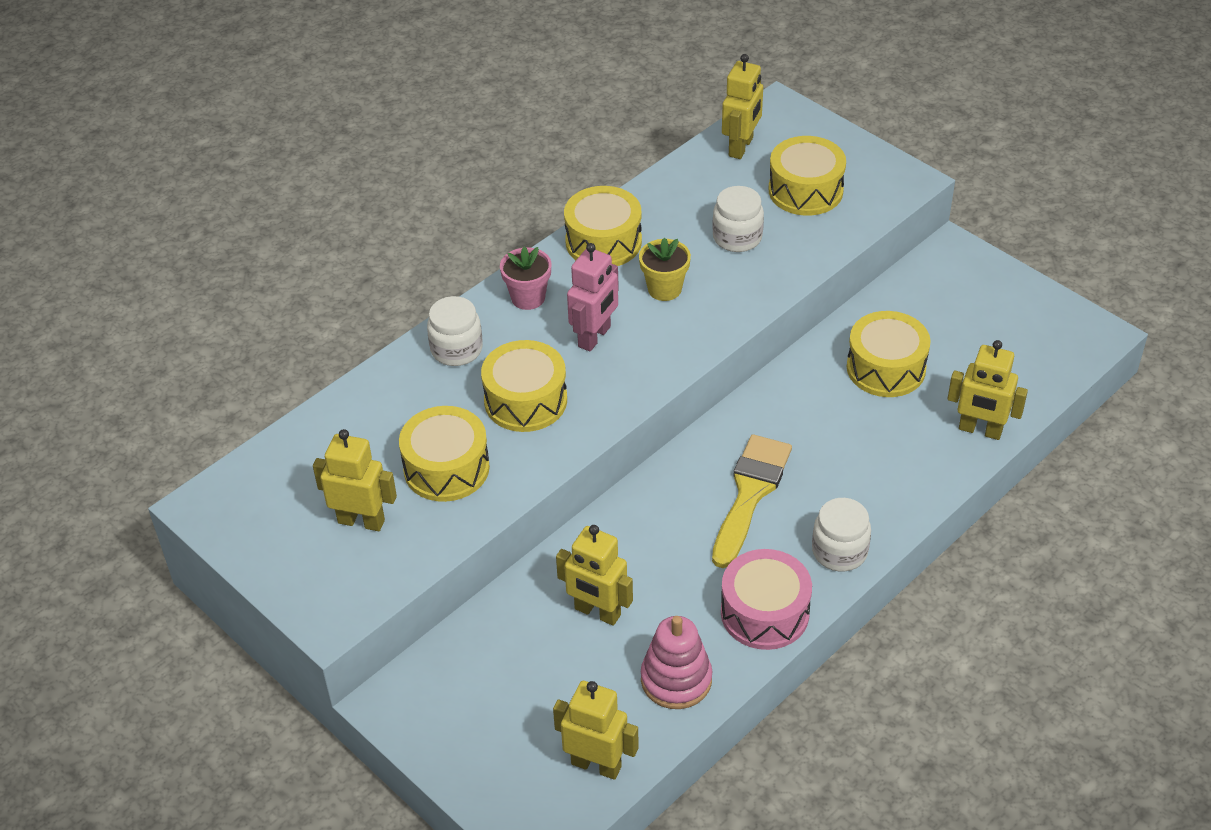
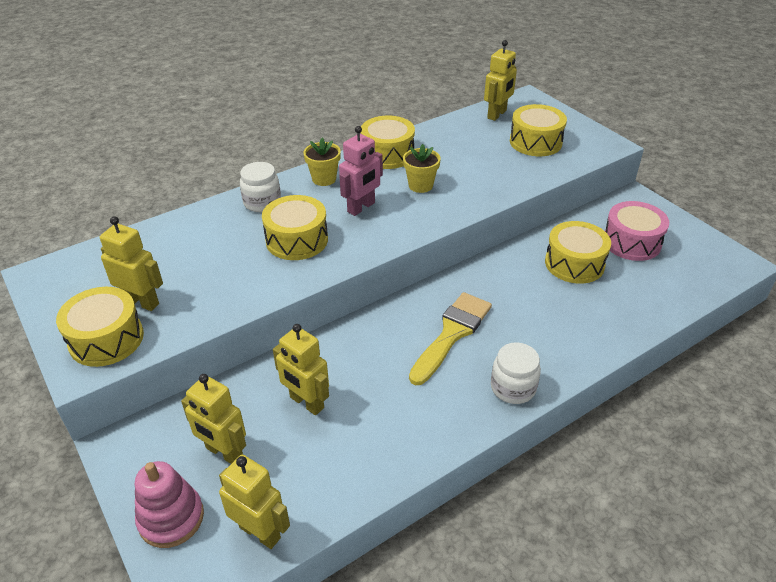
camera: 10 degrees right, 5 degrees down
(446, 468) = (221, 275): yellow drum -> yellow drum (106, 339)
(528, 298) = (324, 179): pink flower pot -> yellow flower pot
(676, 679) = (351, 469): pink stacking toy -> pink stacking toy (171, 518)
(737, 237) = (481, 162): white jar -> none
(764, 613) = (440, 426): pink drum -> pink drum (631, 242)
(980, 430) = (641, 315): yellow robot -> yellow robot (224, 452)

